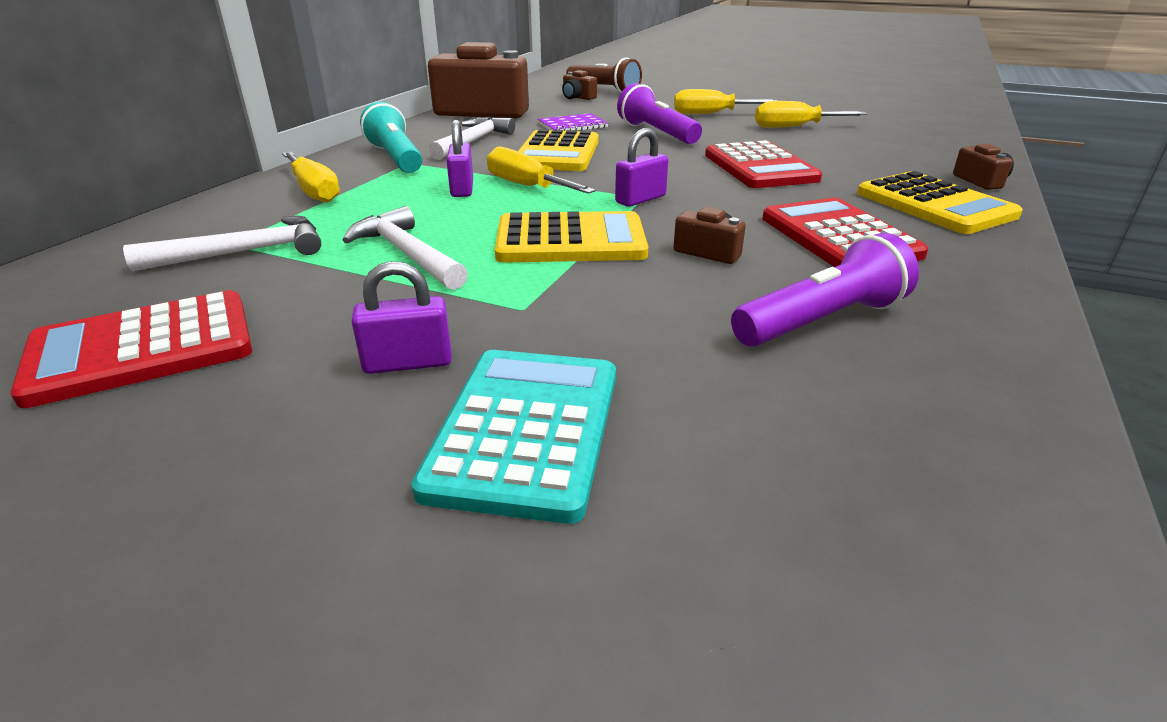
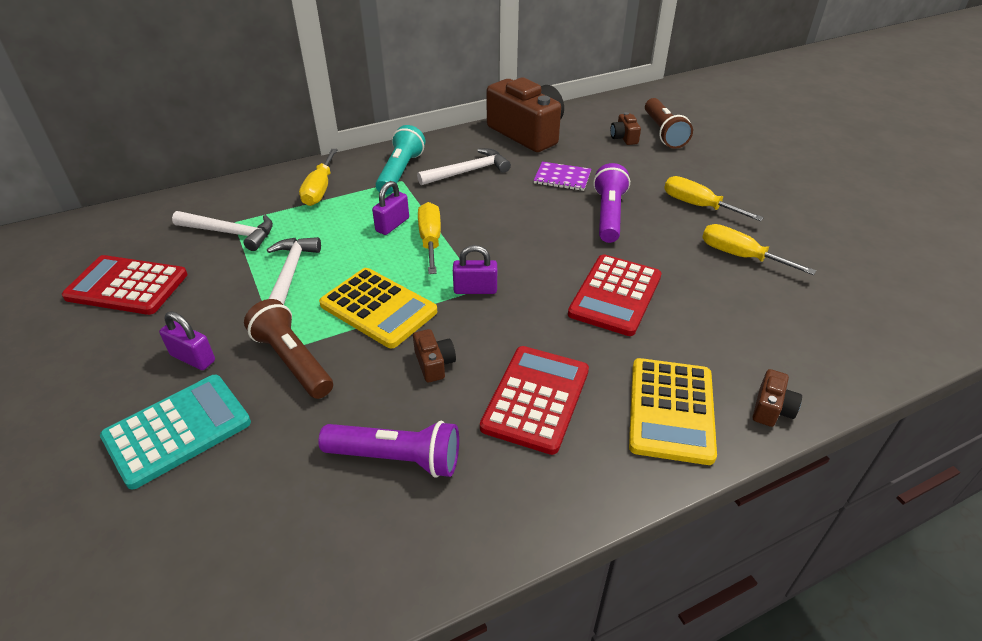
camera: 40 degrees right, 10 degrees up
(556, 309) = (293, 361): none -> brown flashlight
(557, 153) = (501, 210): yellow calculator -> none

